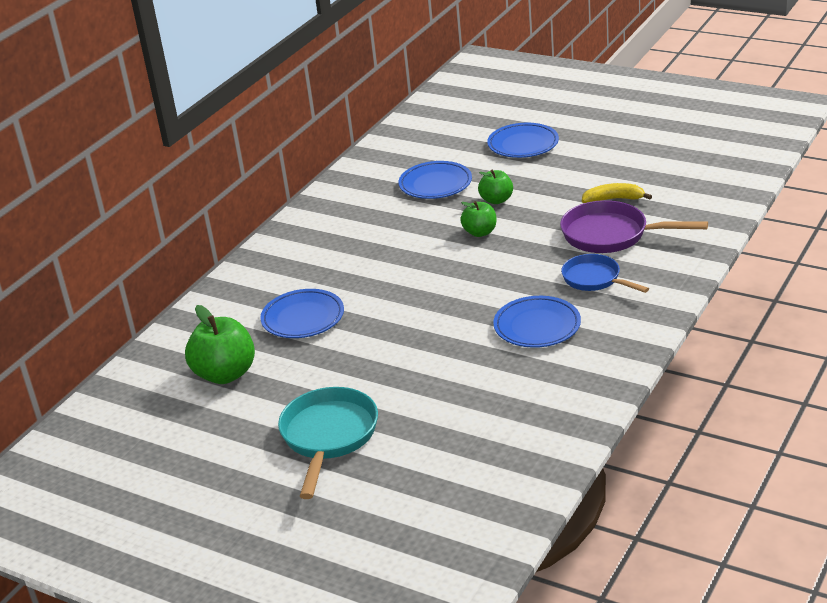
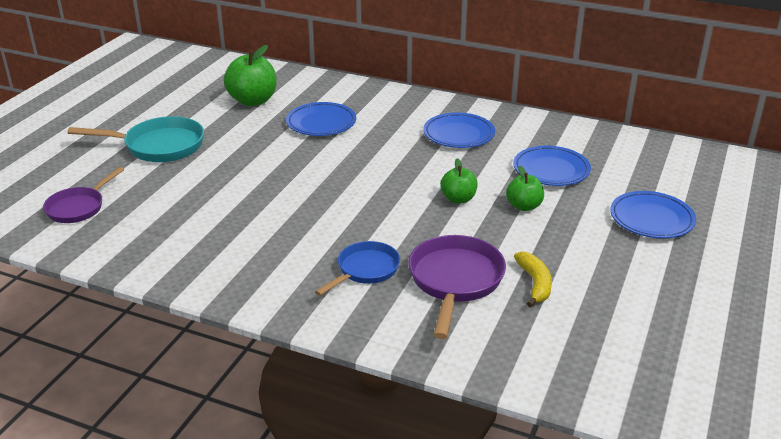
camera: 80 degrees right, 0 degrees up
(467, 479) = (78, 207): none -> purple pan
(537, 326) = (285, 236): blue plate -> blue plate (459, 134)

